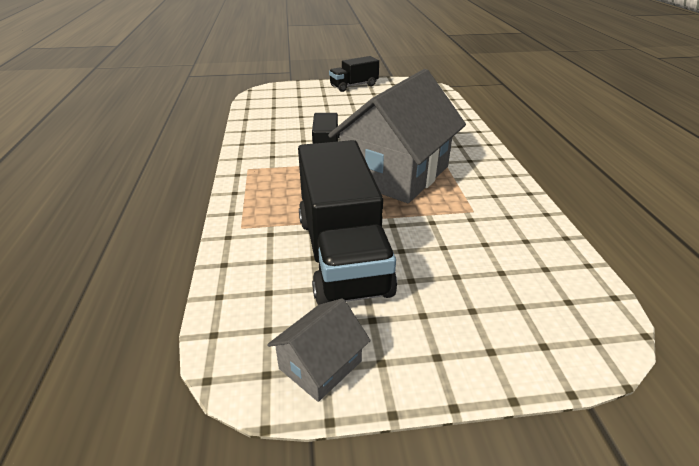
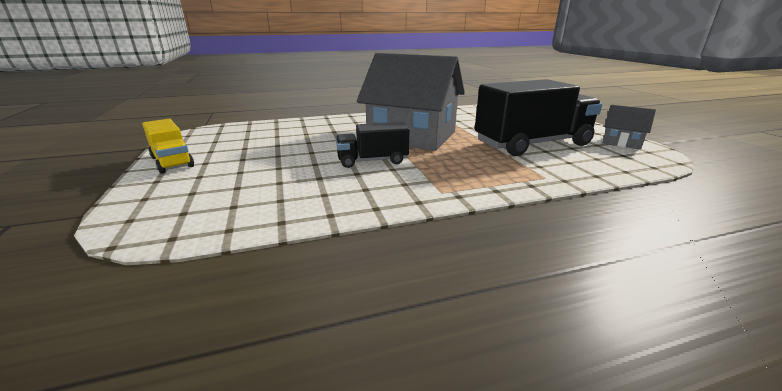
camera: 100 degrees left, 10 degrees down
(354, 86) = (172, 162): black truck -> yellow truck

